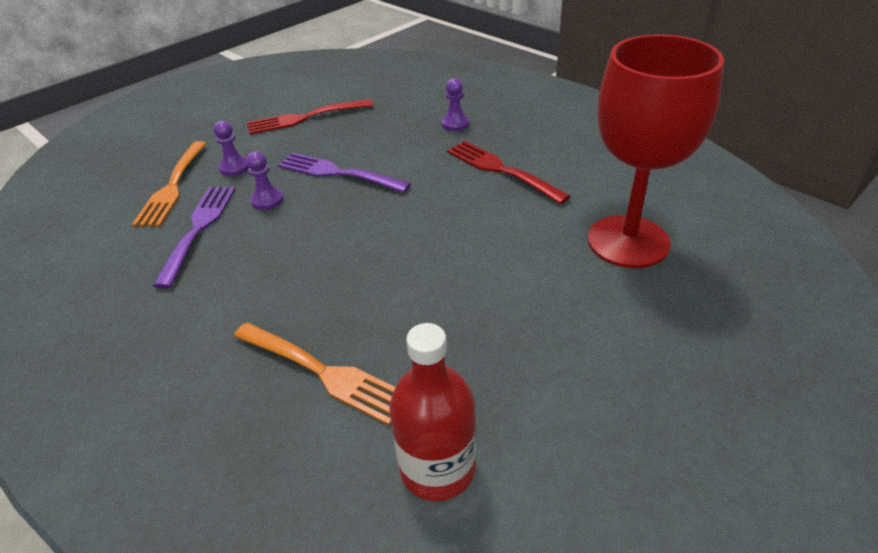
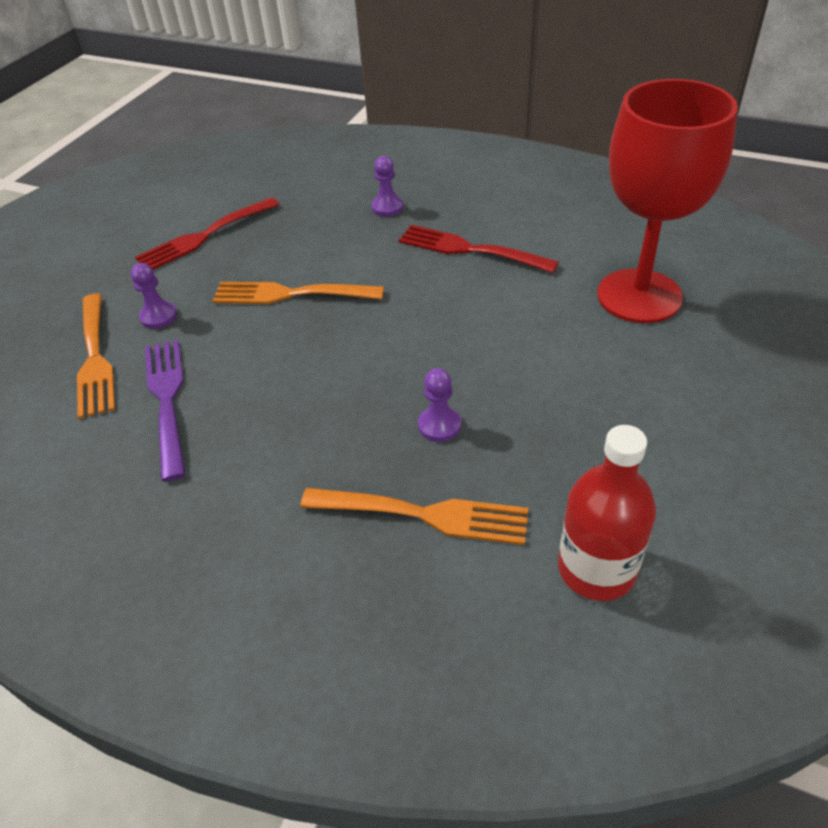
camera: 20 degrees left, 5 degrees up
(267, 200) = (228, 346): purple pawn -> purple pawn (439, 425)
(338, 173) = (290, 294): purple fork -> orange fork

